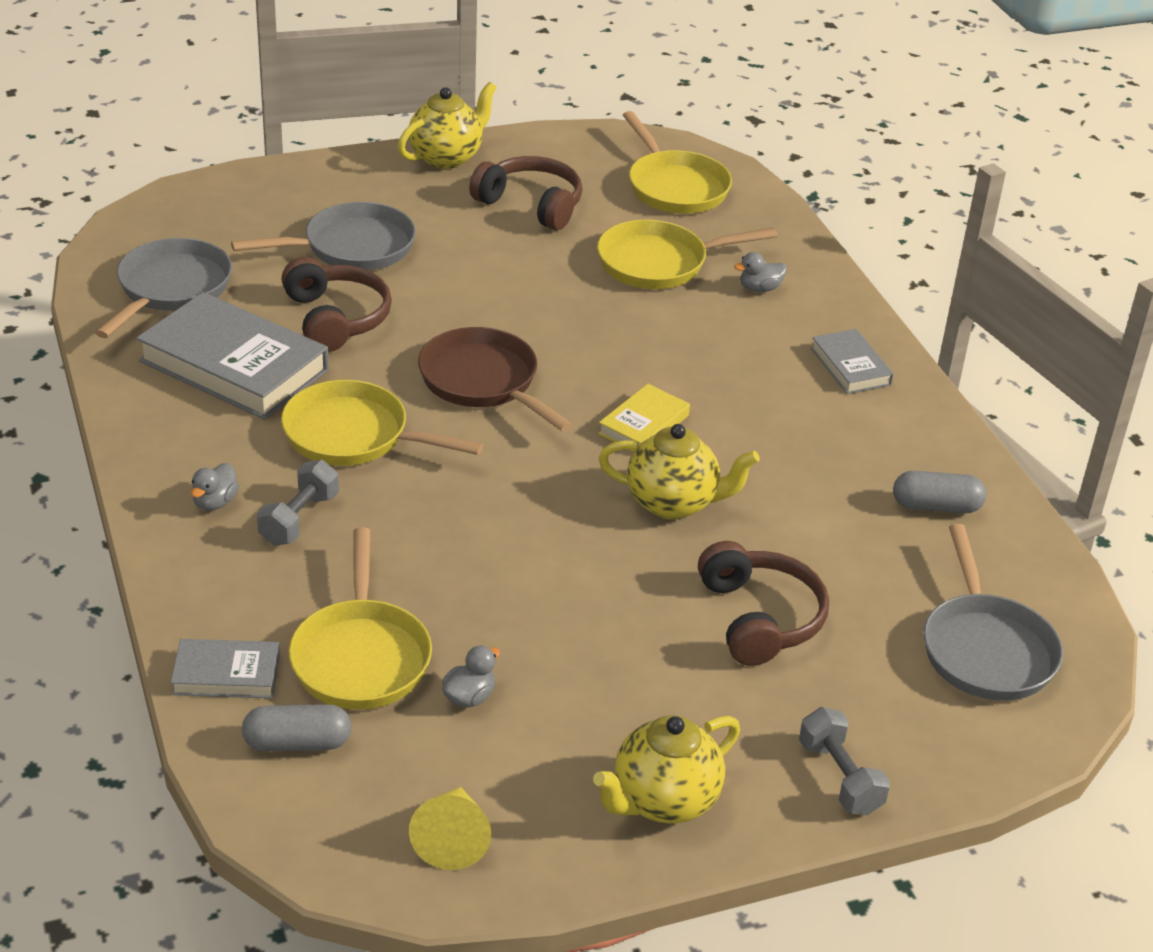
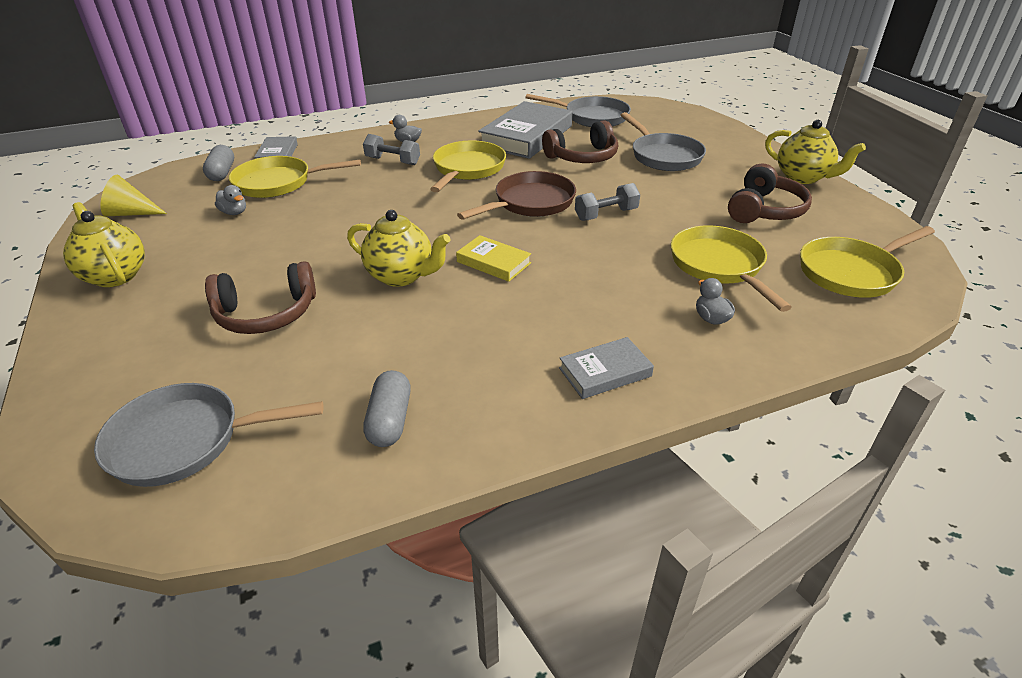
camera: 90 degrees right, 0 degrees up
(673, 503) = (401, 276): yellow teapot -> yellow teapot turned 75 degrees counterclockwise
(840, 777) = (88, 347): grey dumbbell -> grey dumbbell (606, 214)

